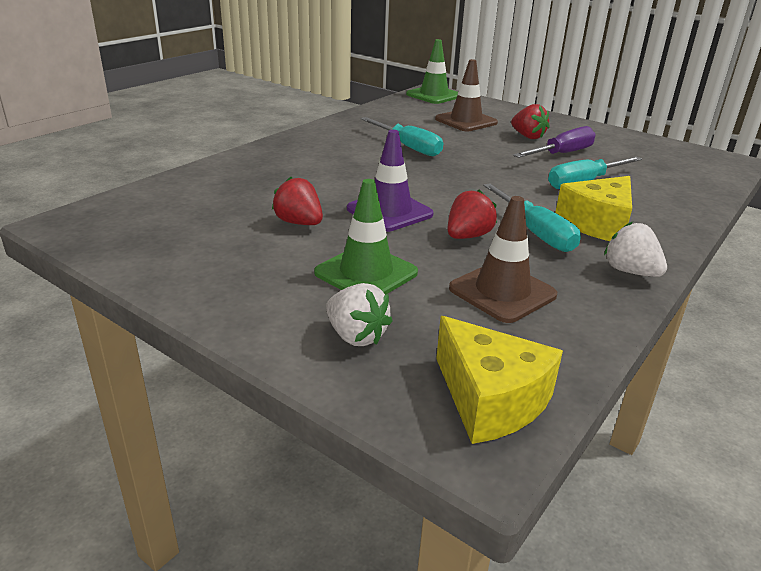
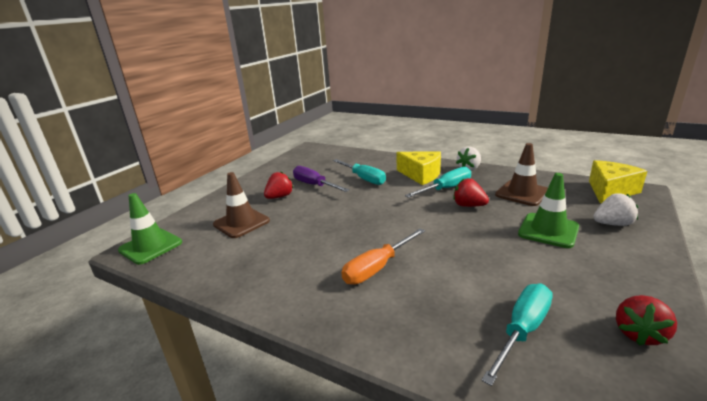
camera: 95 degrees left, 5 degrees down
(299, 223) = (509, 268): red strawberry -> red strawberry (639, 333)
(345, 165) = (377, 268): none -> orange screwdriver
(356, 336) = (612, 224): white strawberry -> white strawberry turned 45 degrees clockwise
(389, 212) = (456, 234): purple traffic cone -> none
(408, 147) = (318, 242): turquoise screwdriver -> turquoise screwdriver (522, 330)

